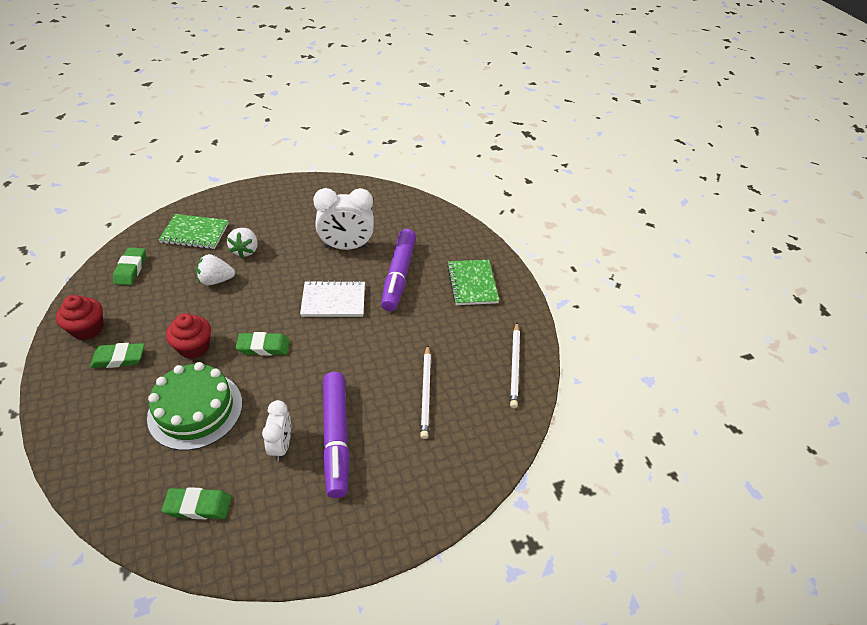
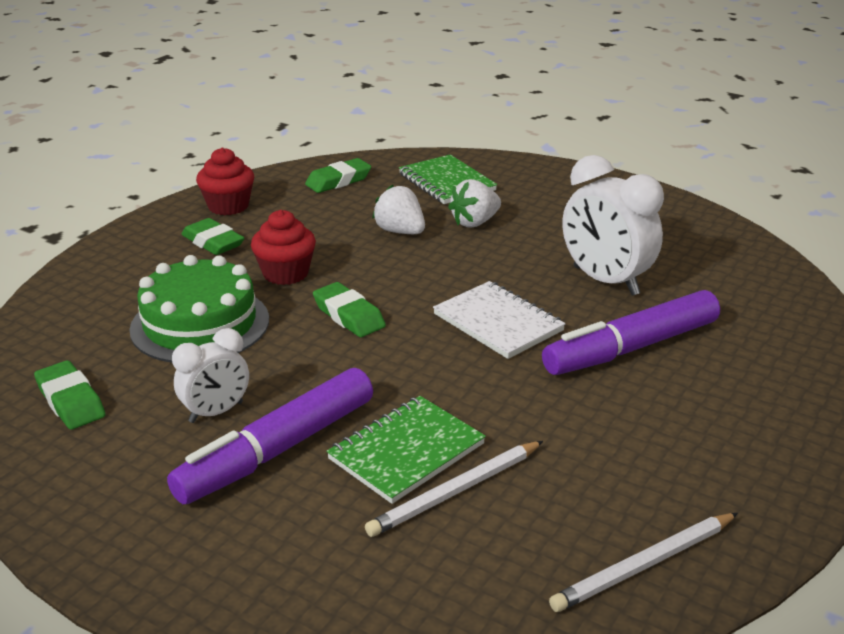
camera: 55 degrees right, 15 degrees down
(472, 284) = (737, 424): green notebook -> green notebook (406, 451)

